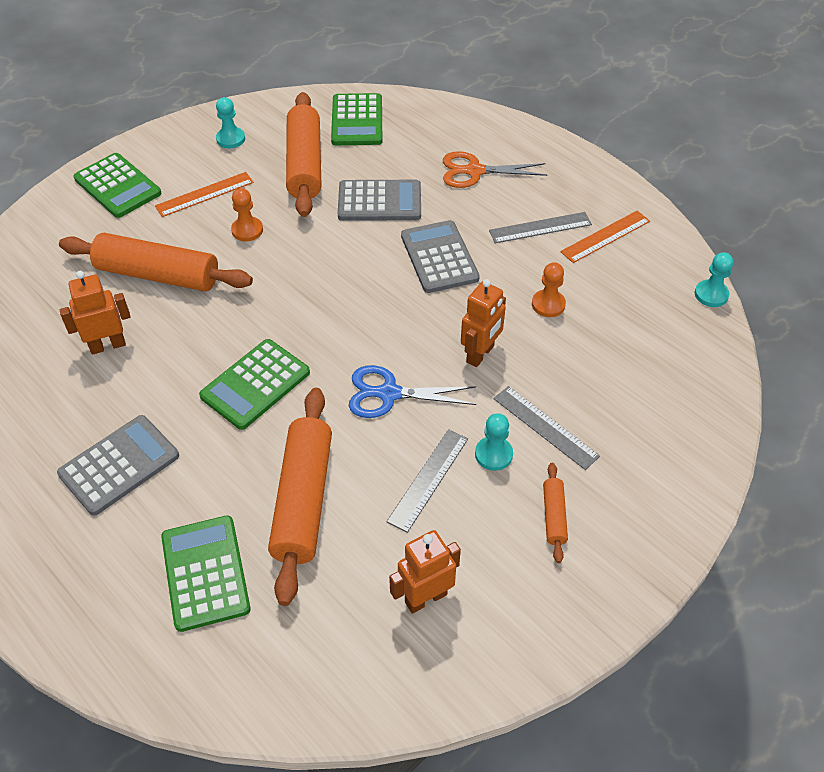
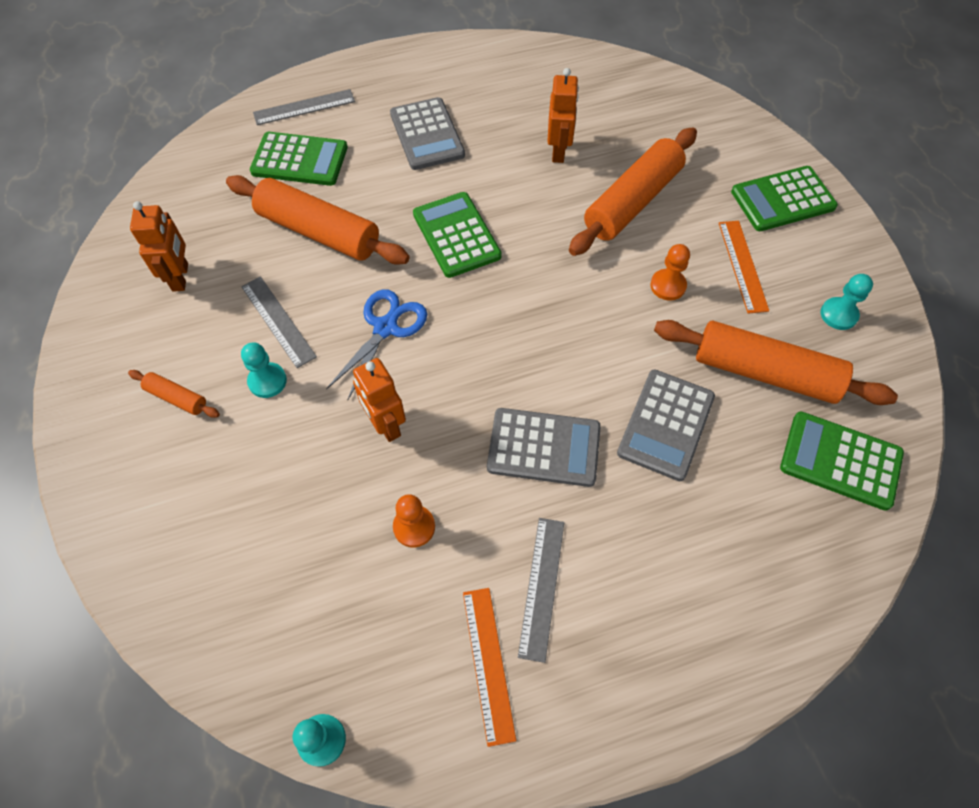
camera: 115 degrees right, 10 degrees up
(475, 171) = (683, 560): orange scissors -> none
(545, 427) = (266, 439): grey ruler -> grey ruler (304, 107)

